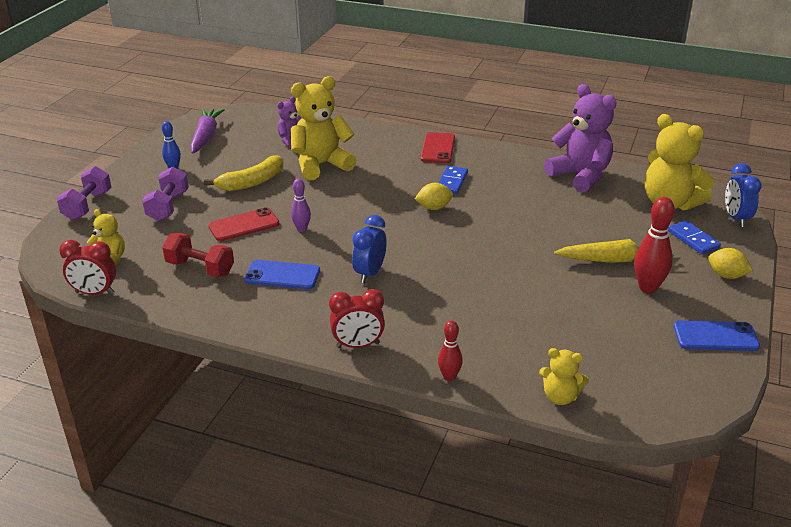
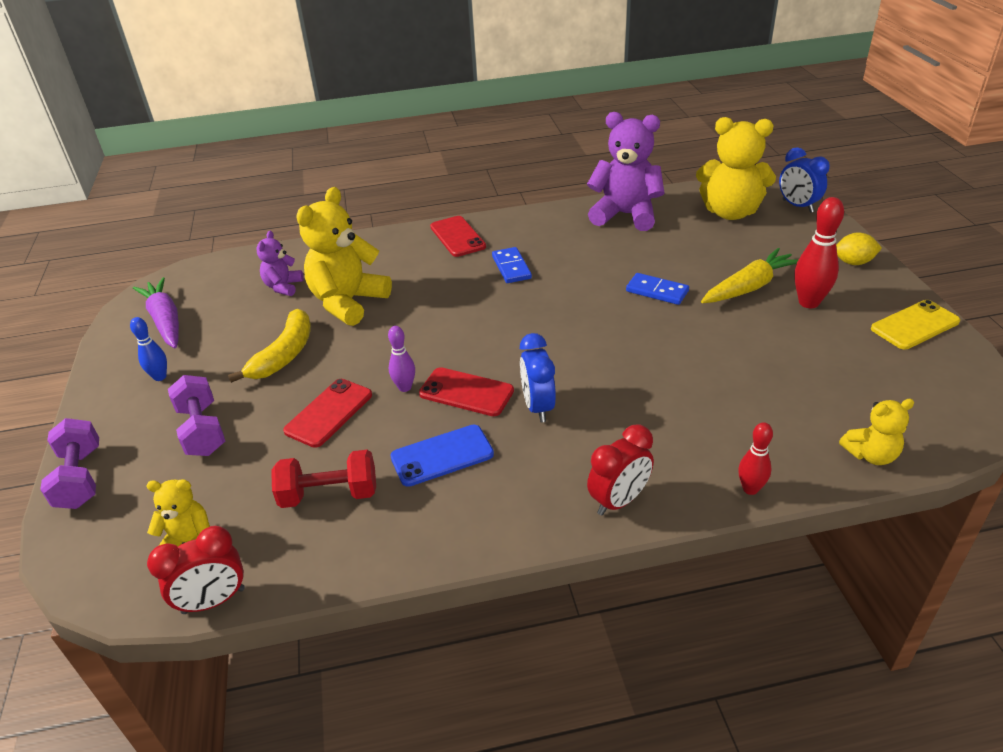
camera: 30 degrees left, 5 degrees up
(335, 247) = (466, 392): none -> red phone
(434, 208) = (523, 302): yellow lemon -> none
(693, 239) = (789, 239): blue domino -> blue domino (657, 291)
(715, 336) = (914, 325): blue phone -> yellow phone

